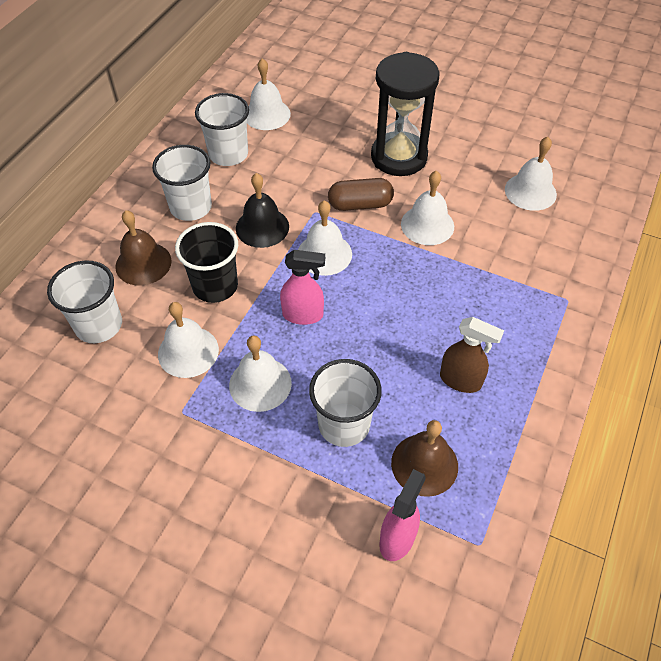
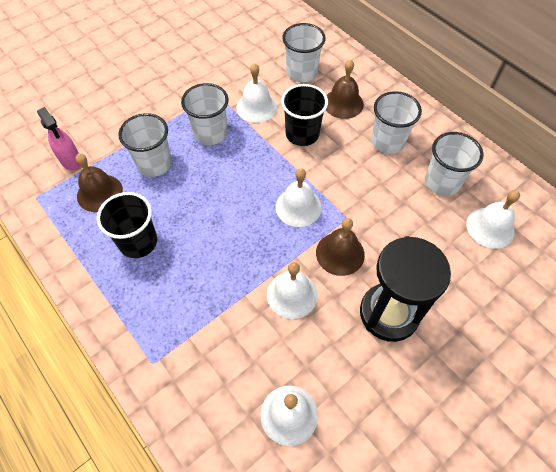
camera: 115 degrees right, 5 degrees up
(260, 384) = (210, 133): white bell -> white cup
(262, 227) = (346, 178): black bell -> none
(303, 315) = (249, 173): pink spray bottle -> none
(360, 205) = (340, 253): brown capsule -> brown bell
(461, 380) = (138, 242): brown spray bottle -> black cup

